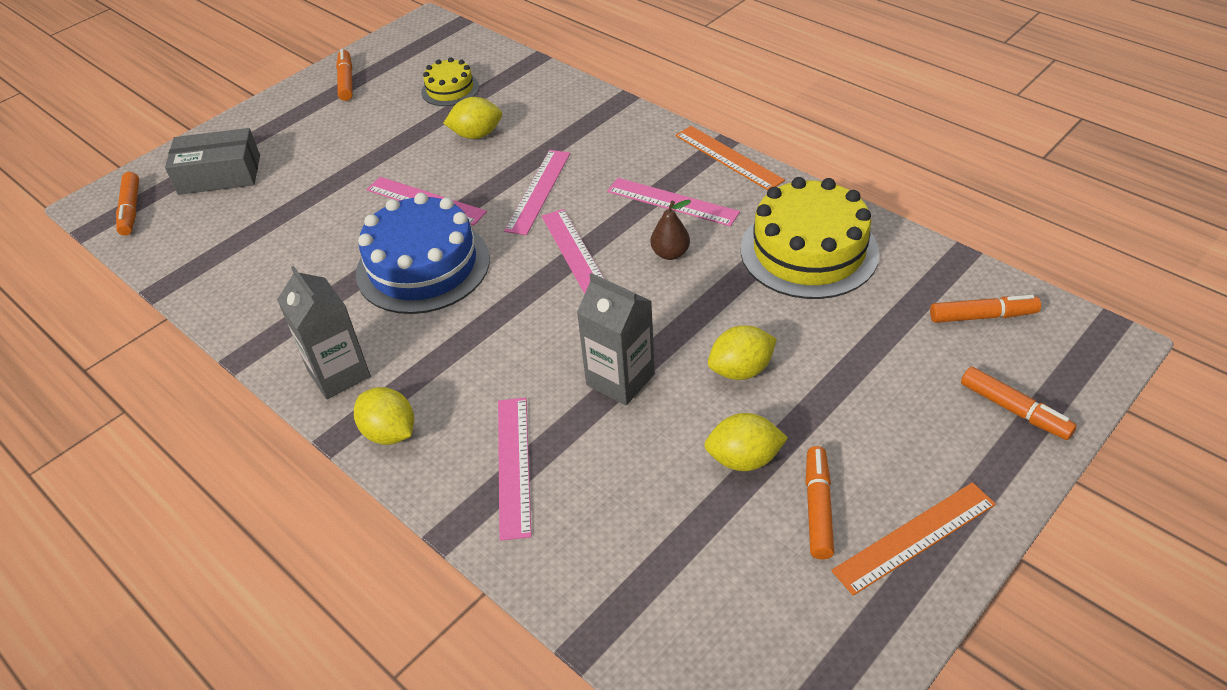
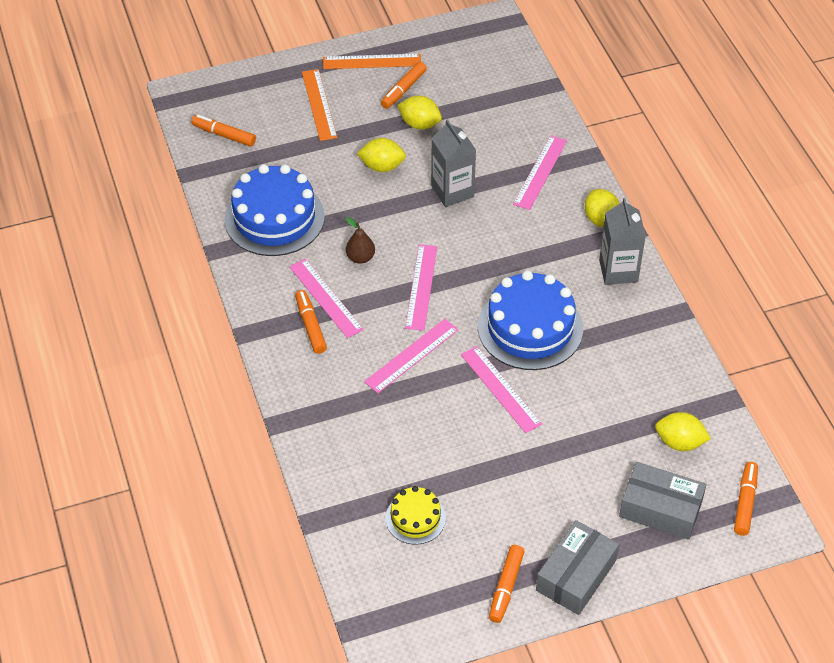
camera: 155 degrees left, 5 degrees up
(287, 107) = (576, 575): none -> grey box
(476, 135) = (424, 443): yellow lemon -> yellow lemon (679, 442)
(728, 158) = (254, 317): orange ruler -> orange ruler (319, 104)
(809, 251) = (274, 218): yellow cake -> blue cake
(1014, 410) = (266, 87): orange marker -> orange marker (310, 326)

